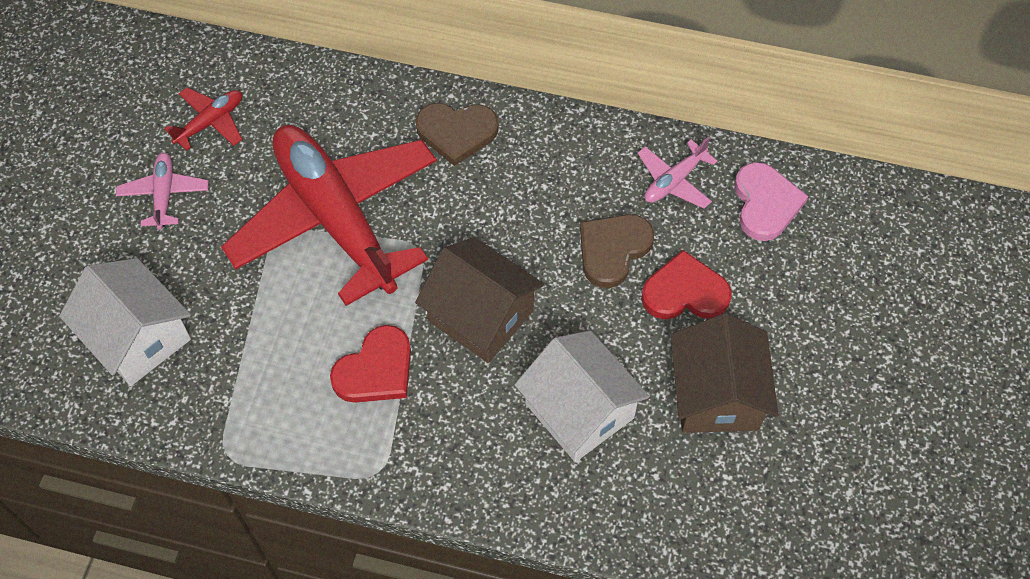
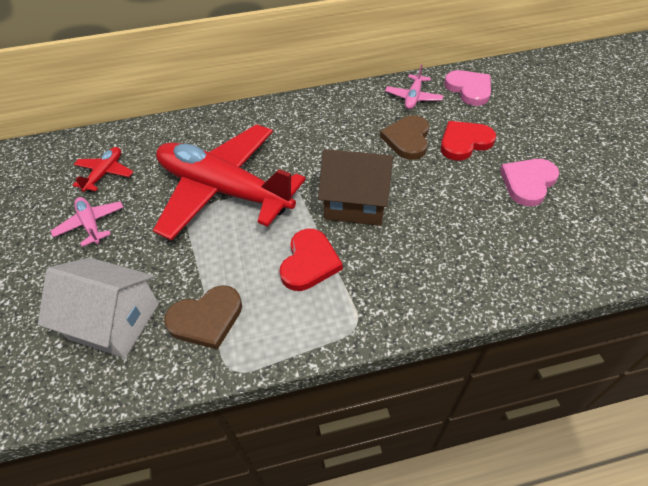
camera: 25 degrees left, 10 degrees down
(456, 133) = (272, 121): brown heart -> brown heart (206, 319)
(579, 410) = (458, 226): white house -> none
(716, 395) = (528, 182): brown house -> pink heart

